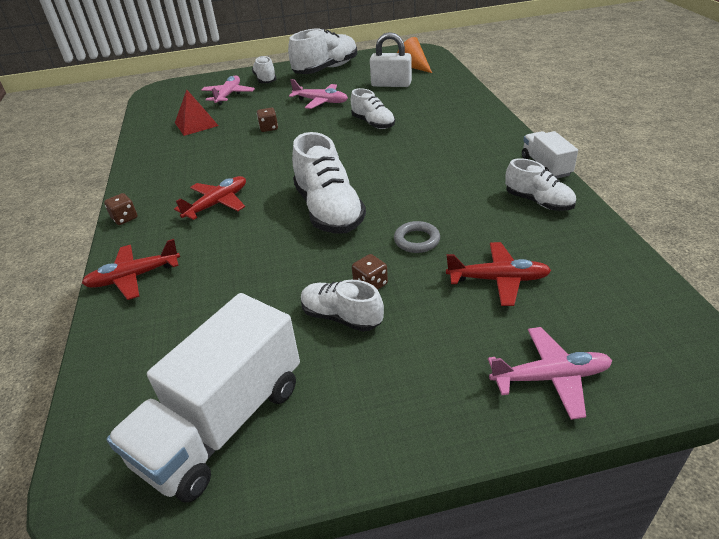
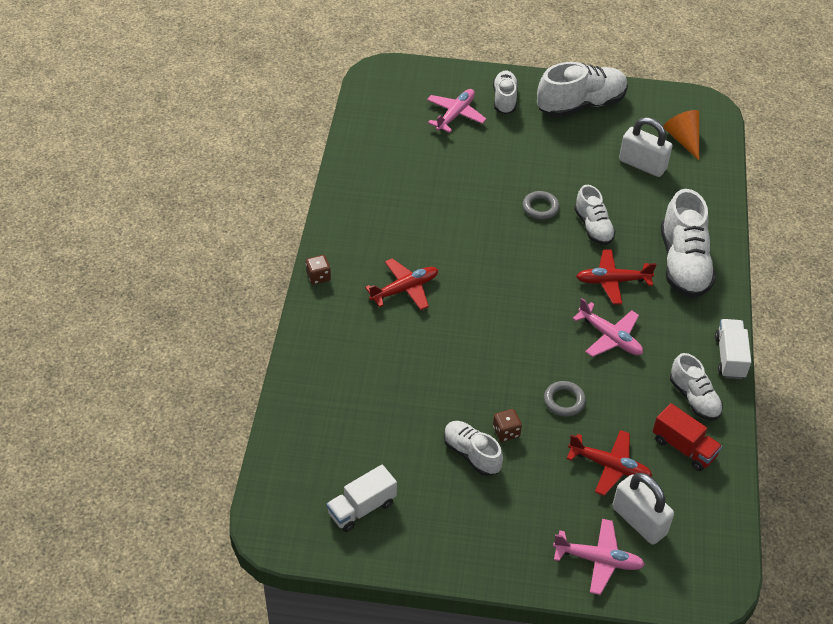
camera: 15 degrees right, 10 degrees up
(134, 277) = (318, 351): red plane -> red plane (612, 281)
(196, 124) = (409, 156): red pyramid -> none
(223, 423) = (362, 508): white truck -> white truck, size x0.53
(269, 128) = (483, 193): brown dice -> none
(321, 101) = (552, 167): pink plane -> pink plane (610, 337)
(322, 124) = (540, 207): none -> grey ring
(329, 210) = (502, 336): white shoe -> white shoe (683, 264)
(559, 241) = (684, 447): none -> red truck
(565, 319) = (639, 521): none -> white padlock

